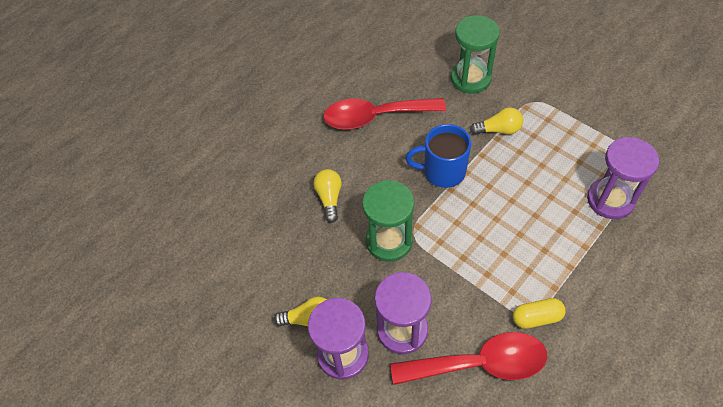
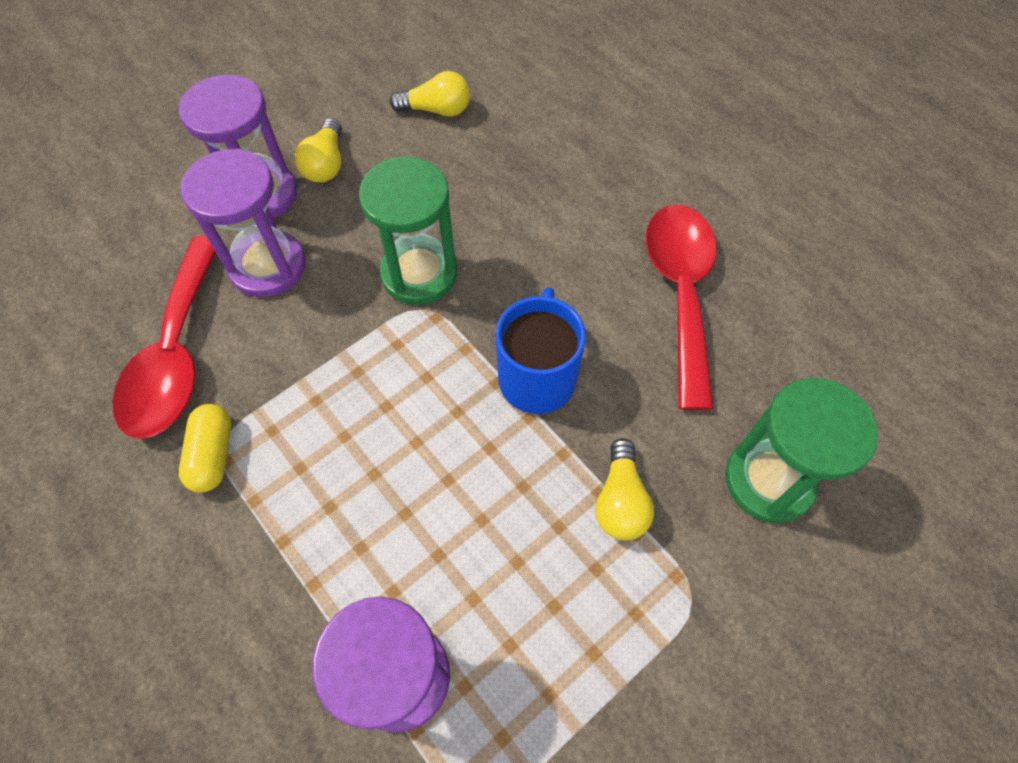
camera: 95 degrees right, 5 degrees up
(329, 198) = (519, 208): yellow light bulb -> yellow light bulb (436, 110)

